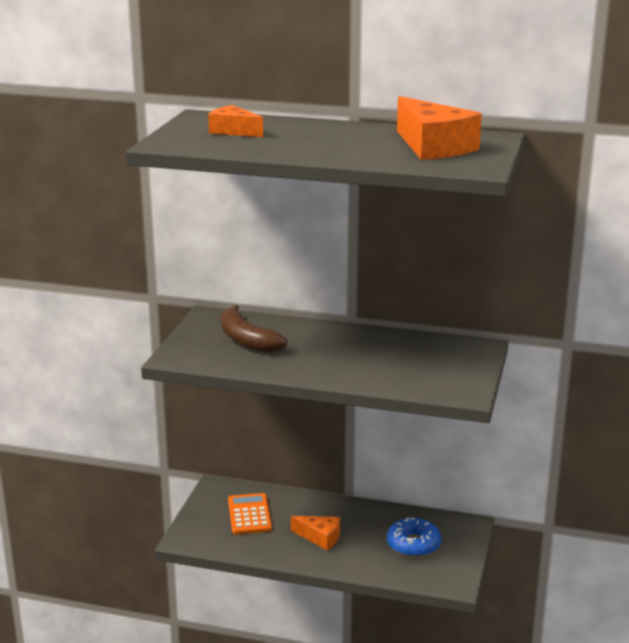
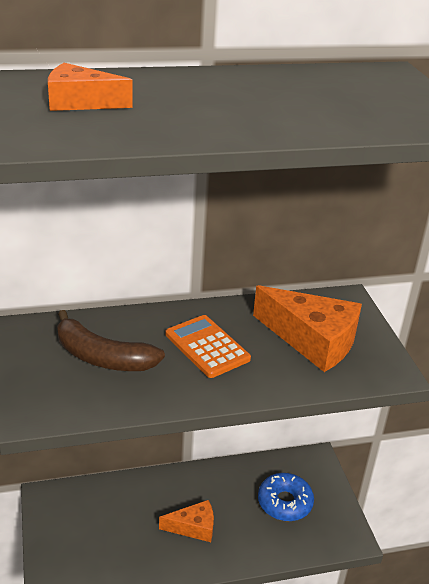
camera: 30 degrees left, 10 degrees up
(249, 515) = (104, 523): orange calculator -> orange calculator (207, 347)
(433, 147) = (353, 95): orange cheese -> orange cheese (312, 340)

